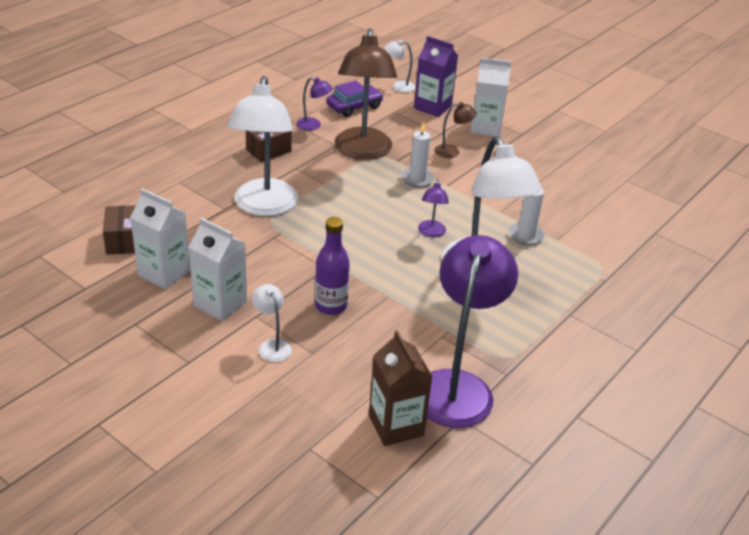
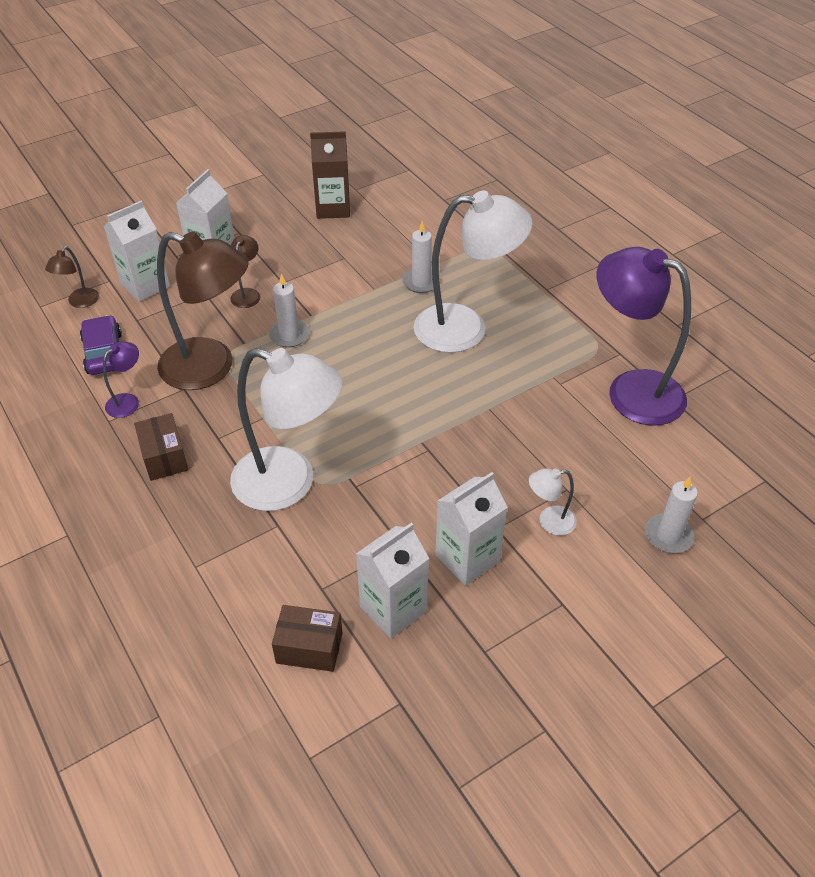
camera: 70 degrees left, 10 degrees up
(281, 424) = (668, 535): none -> white candle
(331, 306) = (495, 458): purple bottle -> none
(396, 425) = (678, 447): brown carton -> brown carton (333, 208)
(398, 86) = (79, 302): white lamp -> brown lamp
(431, 233) = (393, 349): purple lamp -> none
(432, 107) = (145, 285): purple carton -> white carton

